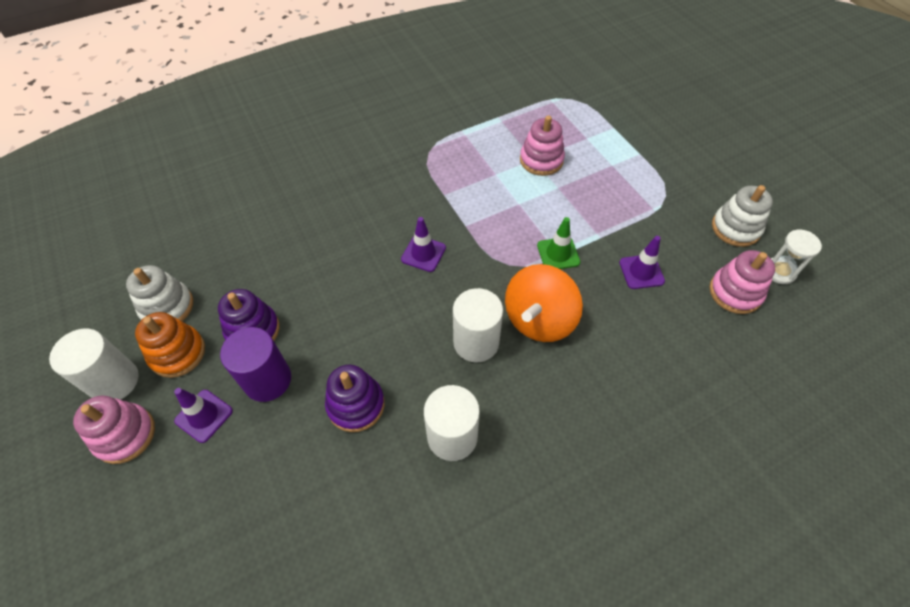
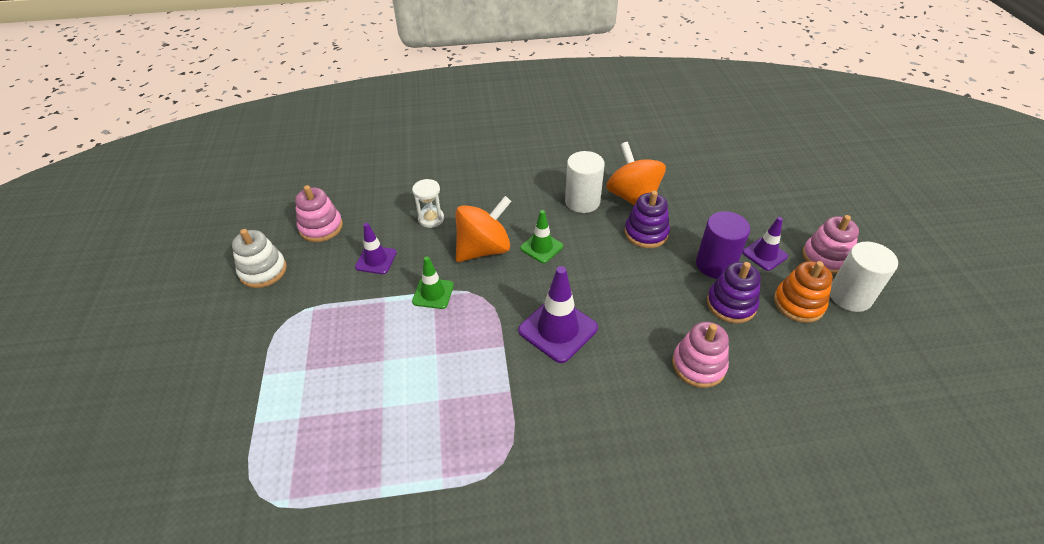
camera: 160 degrees left, 10 degrees down
(167, 307) = (821, 348): white stacking toy -> none
(384, 469) = (633, 197): none -> orange spinning top
(423, 253) = (558, 329): purple traffic cone -> purple traffic cone, size x1.64
(476, 342) = (541, 247): white cylinder -> green traffic cone
(541, 160) = (375, 402): pink stacking toy -> pink stacking toy (698, 365)
(779, 272) = (272, 231): white hourglass -> white hourglass (431, 219)

